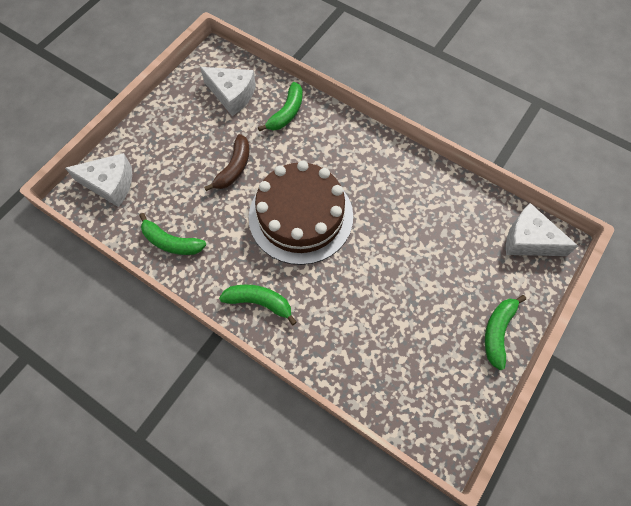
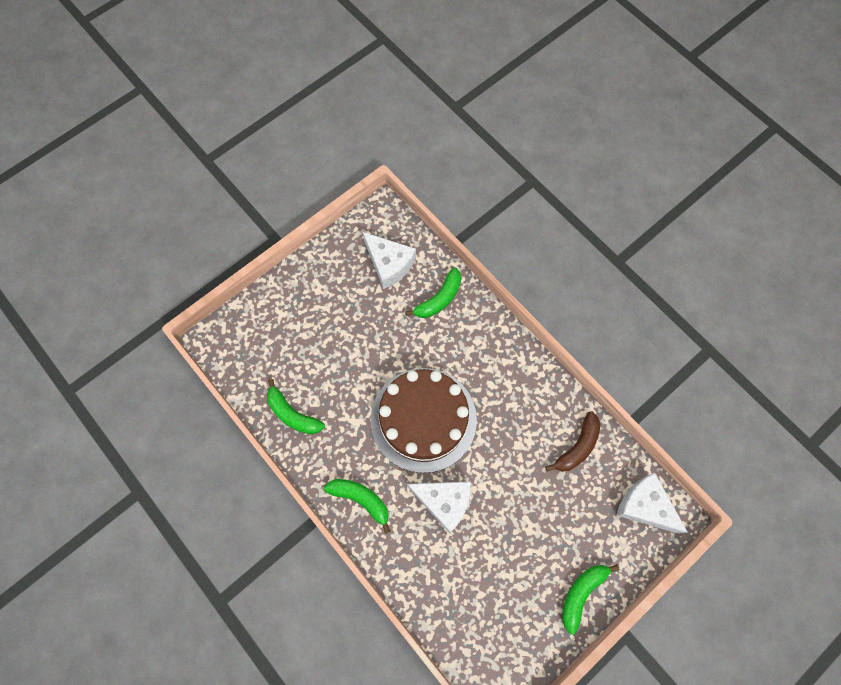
camera: 15 degrees right, 5 degrees up
(110, 184) = (248, 336): white cheese -> white cheese (444, 502)
(234, 168) = (371, 348): brown banana -> brown banana (577, 446)

